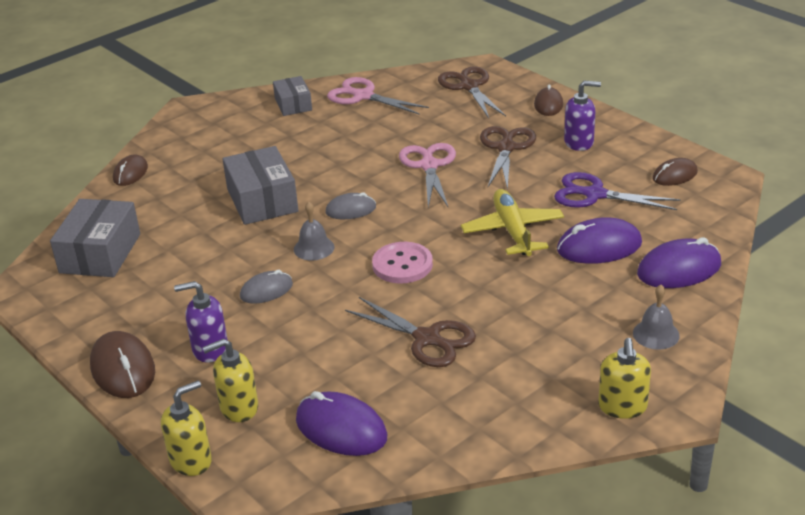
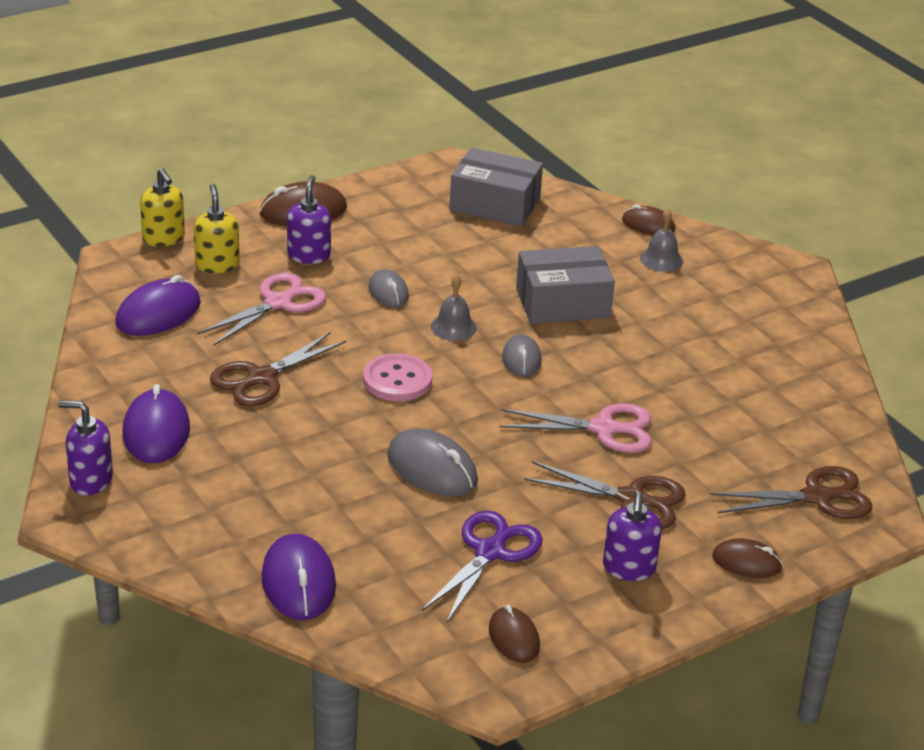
camera: 95 degrees right, 0 degrees up
(293, 104) = (790, 343): grey box -> none
(363, 96) = (804, 400): pink scissors -> pink scissors (278, 303)
(513, 231) = (432, 468): yellow plane -> grey mouse
(599, 247) = (372, 529): purple mouse -> purple mouse (156, 431)
(622, 407) = (90, 480): yellow soap dispenser -> purple soap dispenser
(656, 334) = (189, 532): grey bell -> grey bell (661, 259)

